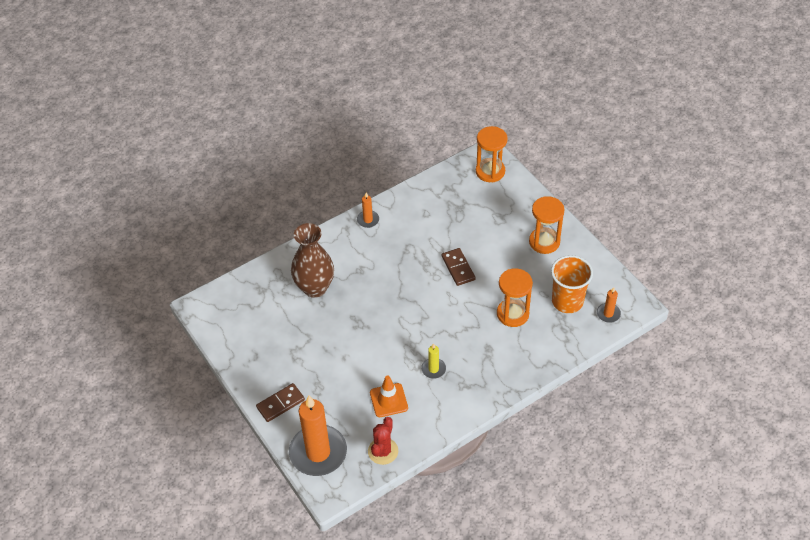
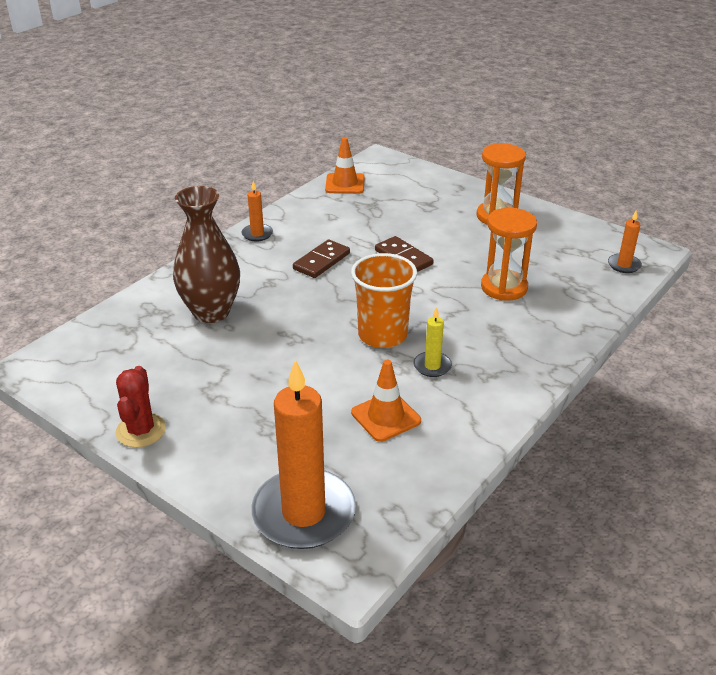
camera: 20 degrees left, 15 degrees down
(280, 403) = (211, 460): brown domino -> brown domino (321, 261)
(383, 451) = (411, 485): red cactus -> red cactus (141, 430)
(449, 179) = (345, 184): none -> orange traffic cone
(490, 171) = (391, 170): orange hourglass -> none
(567, 301) = (564, 263): orange cup -> orange cup (382, 335)

